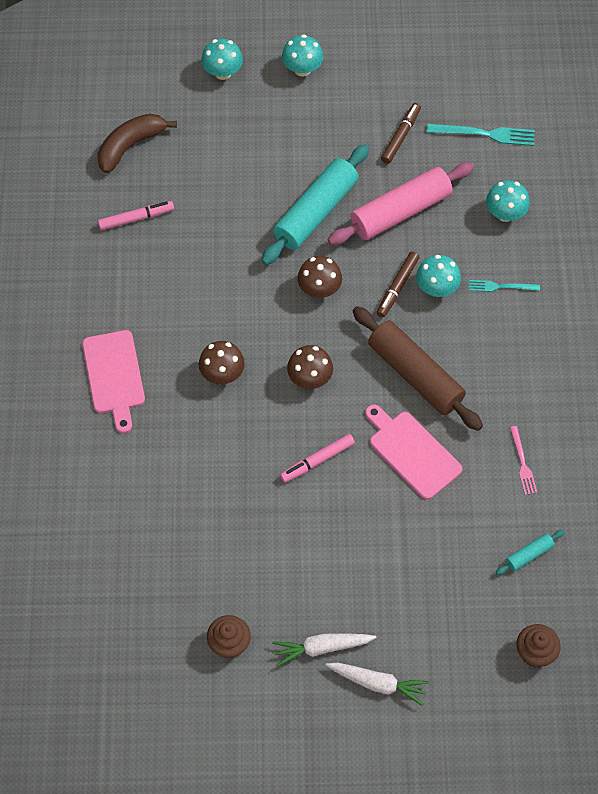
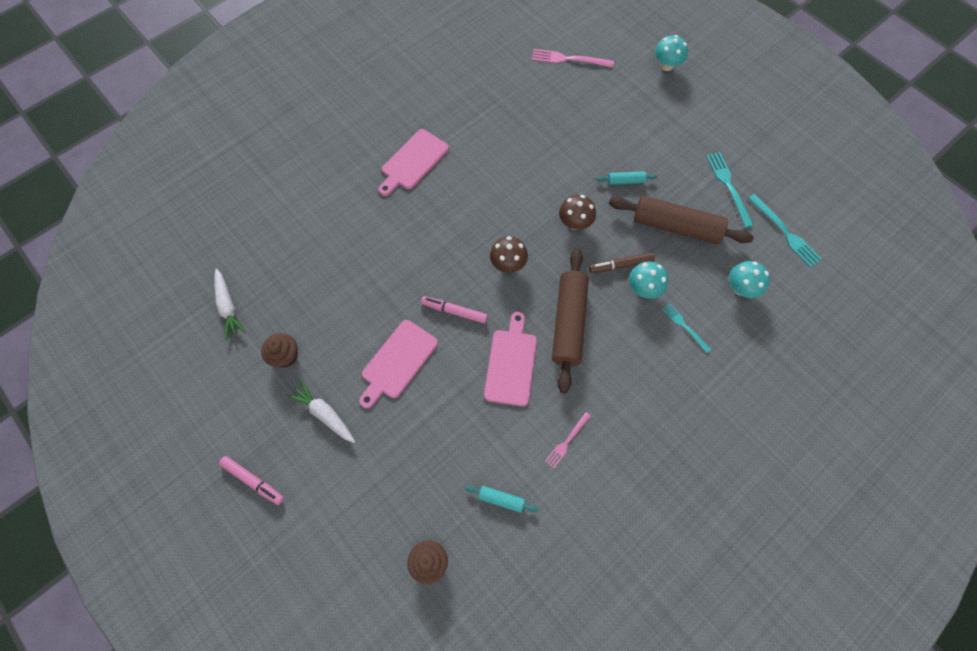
camera: 50 degrees right, 5 degrees up
(130, 146) = (569, 59): brown banana -> pink fork
(136, 218) = (525, 96): pink marker -> pink marker (253, 481)
(222, 374) = (466, 214): brown mushroom -> none
(302, 69) = (714, 101): turquoise mushroom -> none
(315, 212) = (625, 181): turquoise rolling pin -> turquoise rolling pin, size x0.44
(325, 547) = (397, 362): none -> pink cutting board
(378, 683) = (325, 469): white carrot -> white carrot (228, 307)
(400, 212) = (675, 226): pink rolling pin -> brown rolling pin
(401, 136) = (728, 186): brown marker -> turquoise fork

